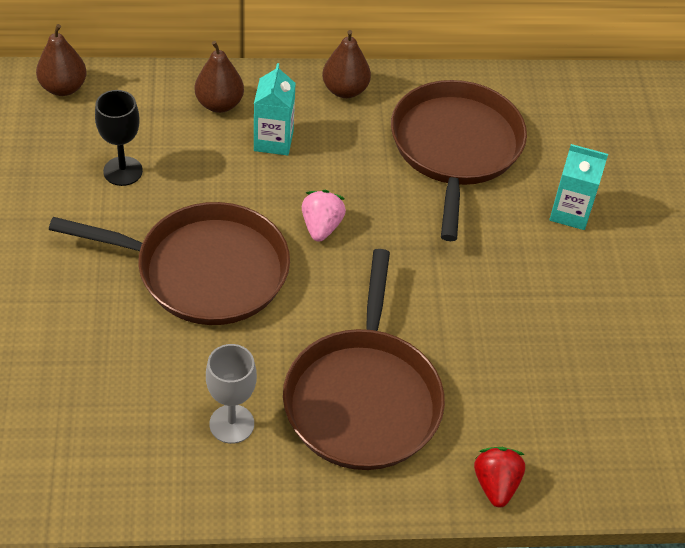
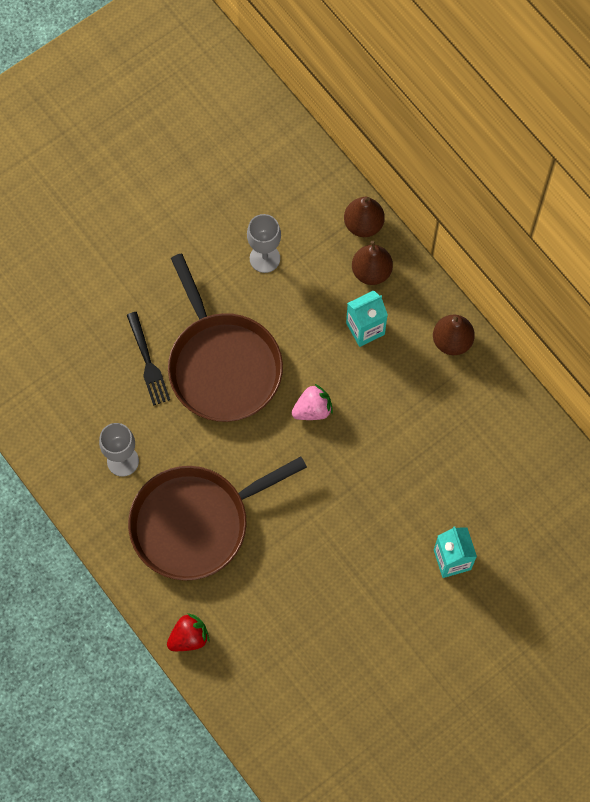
camera: 60 degrees right, 20 degrees up
(63, 88) = (307, 167): brown pear -> brown pear (363, 224)
(123, 171) = (264, 258): black goblet -> grey goblet
(137, 332) = (148, 362): none -> black fork
(455, 148) = (454, 448): brown pan -> none

